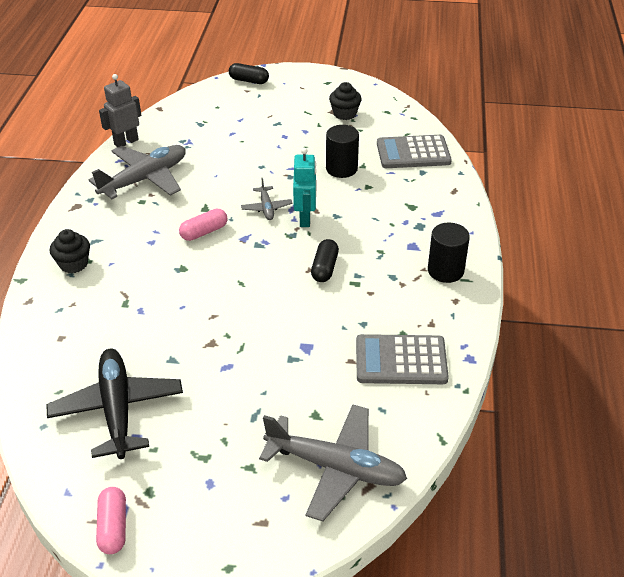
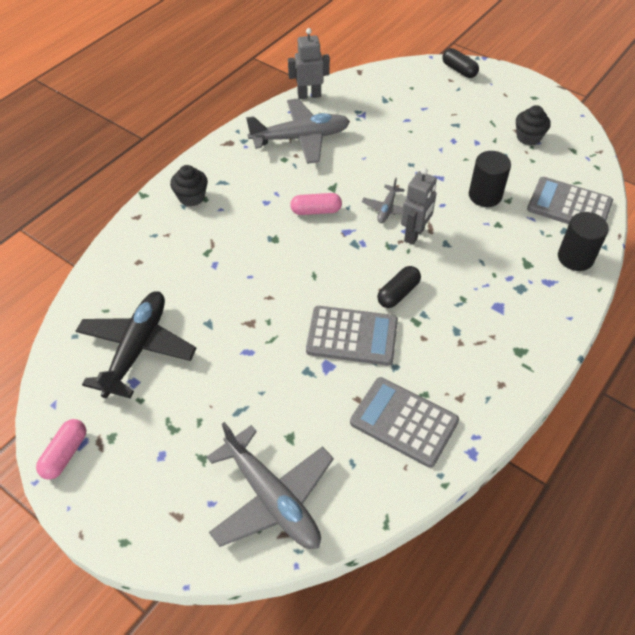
camera: 30 degrees right, 10 degrees up
(305, 219) = (414, 235): turquoise robot -> grey robot
(310, 316) = (352, 336): none -> grey calculator
(445, 271) = (513, 348): black cylinder -> black cylinder (575, 258)

